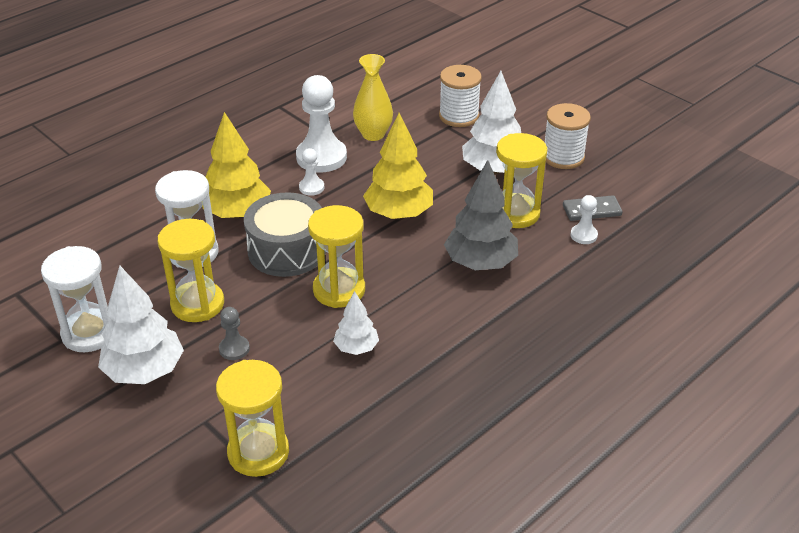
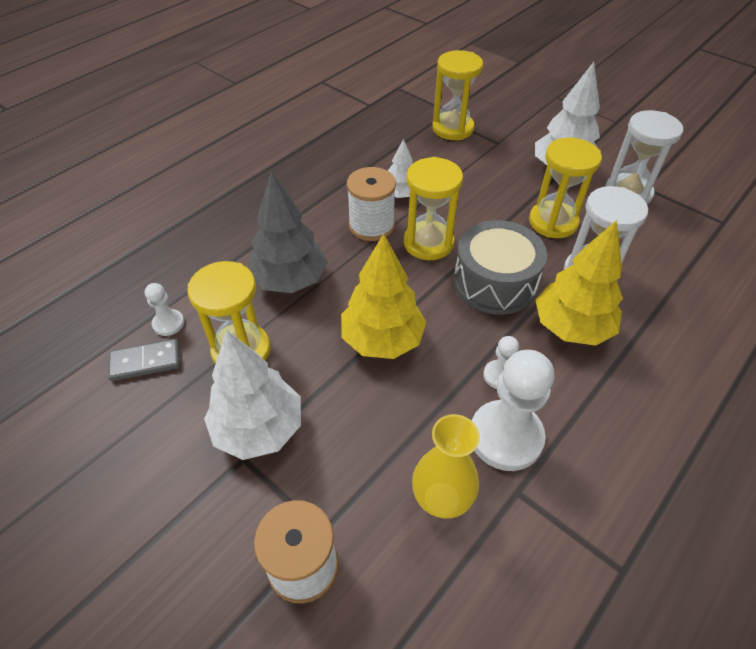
camera: 175 degrees right, 10 degrees up
(234, 349) = (501, 188): grey pawn -> none
(563, 157) = (150, 465): white spool -> white spool (371, 226)

